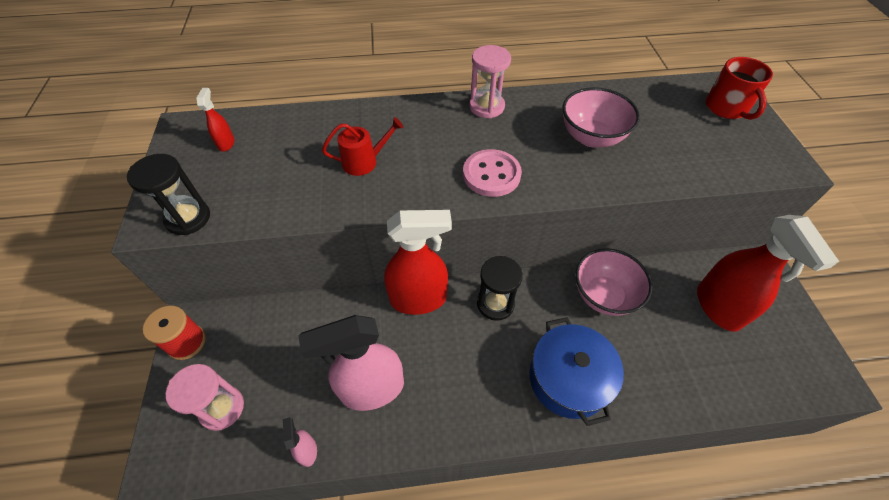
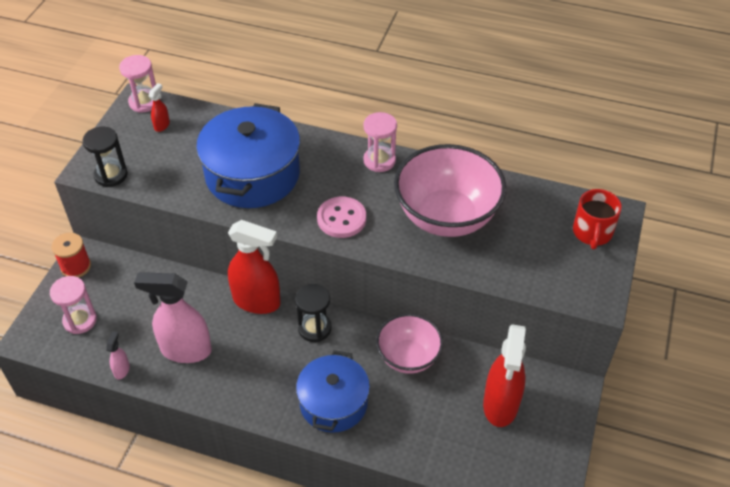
camera: 25 degrees right, 5 degrees down
(191, 126) = (144, 102): none -> pink hourglass
(364, 162) = (252, 175): red watering can -> blue pot
(591, 137) = (446, 217): pink bowl -> pink bowl, size x1.65

